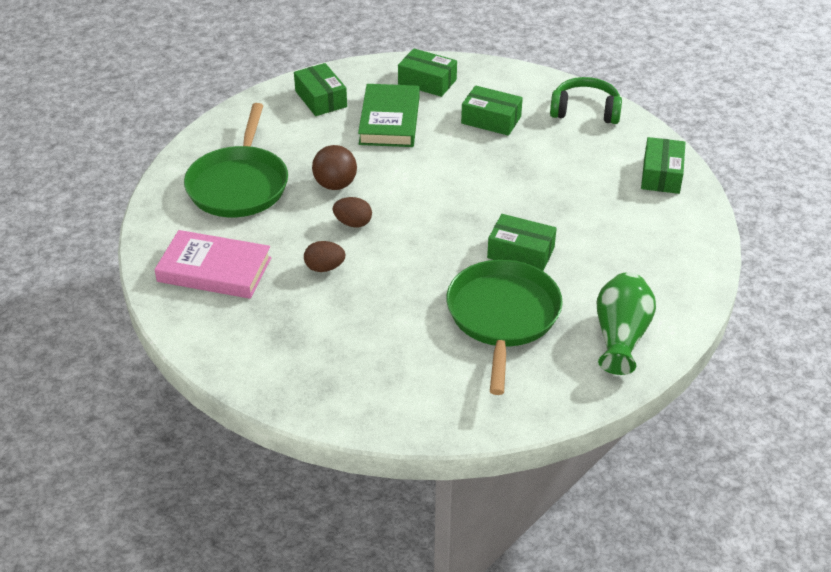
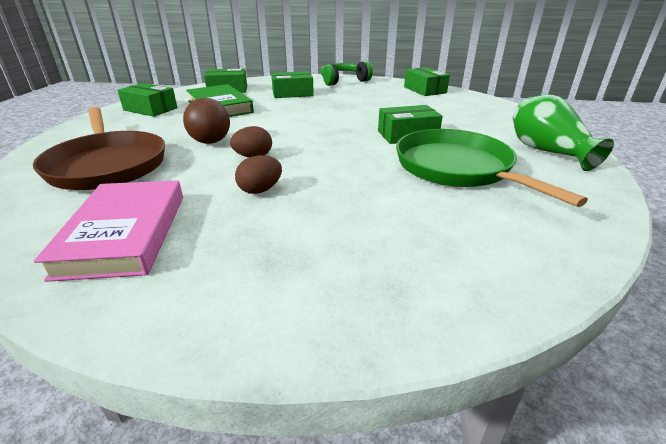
camera: 35 degrees left, 10 degrees down
(214, 270) = (125, 233): pink book -> pink book turned 75 degrees counterclockwise
(239, 185) = (107, 165): green pan -> brown pan

